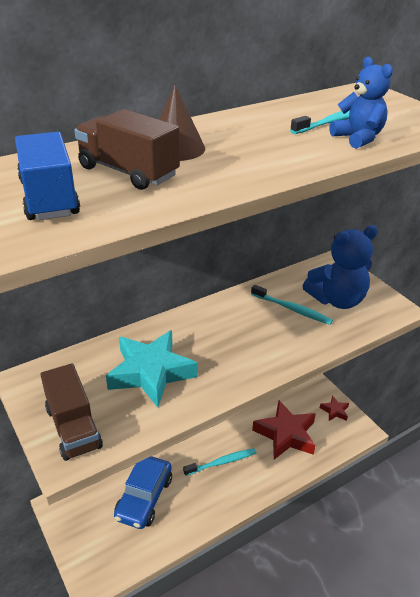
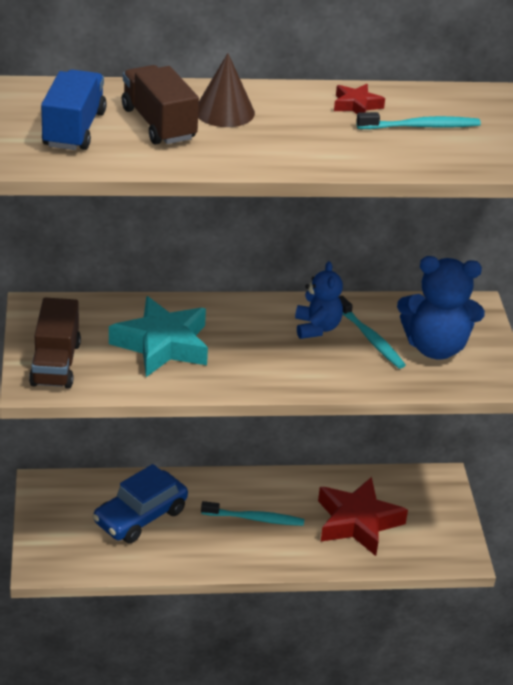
camera: 25 degrees right, 0 degrees up
(334, 411) = (445, 523): red star -> red star (356, 105)
(358, 138) = (419, 152): blue teddy bear -> blue teddy bear (317, 328)

